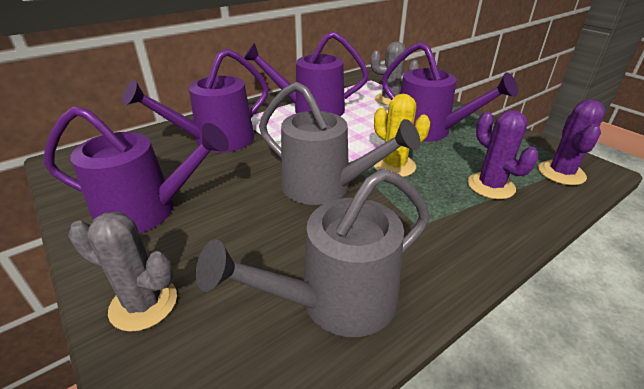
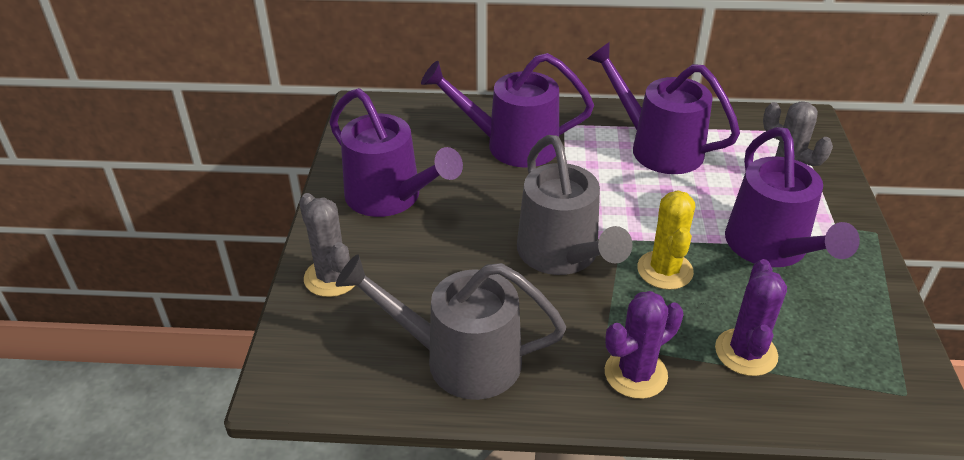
camera: 40 degrees right, 5 degrees up
(561, 173) = (866, 390): purple cactus -> purple cactus (635, 374)

